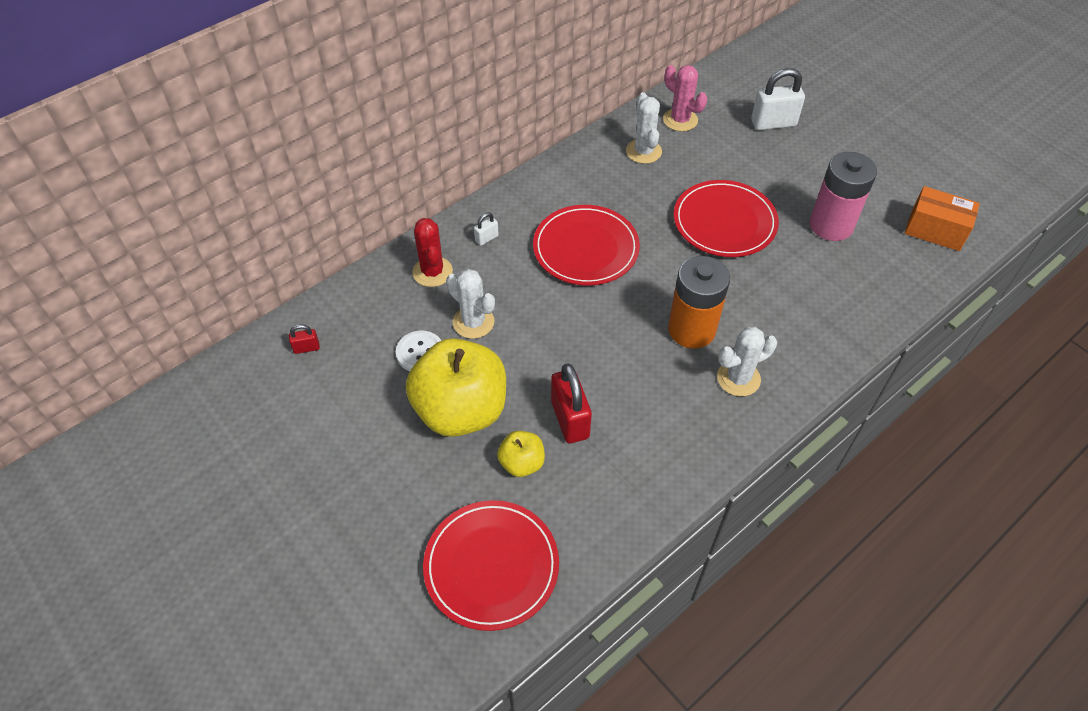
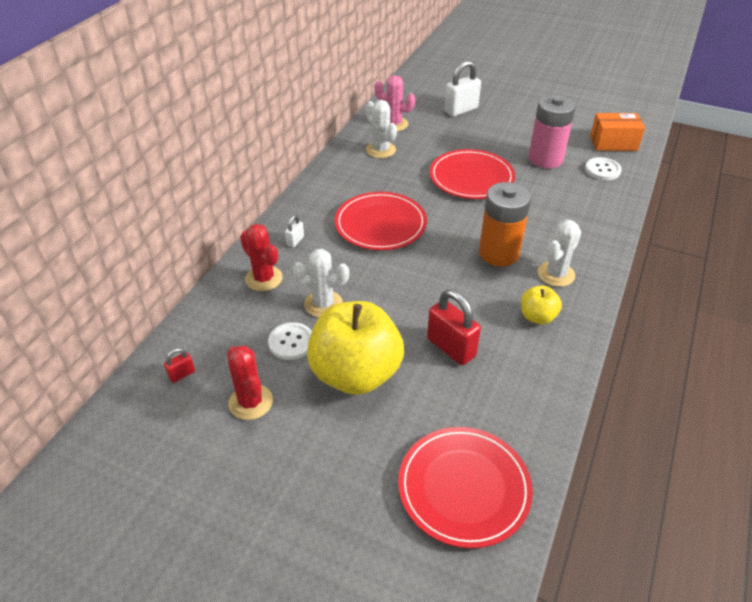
camera: 25 degrees left, 10 degrees down
(351, 400) = (251, 402): none -> red cactus
(522, 463) = (434, 395): yellow apple -> yellow apple (537, 317)
(892, 263) = (602, 170): none -> white button

